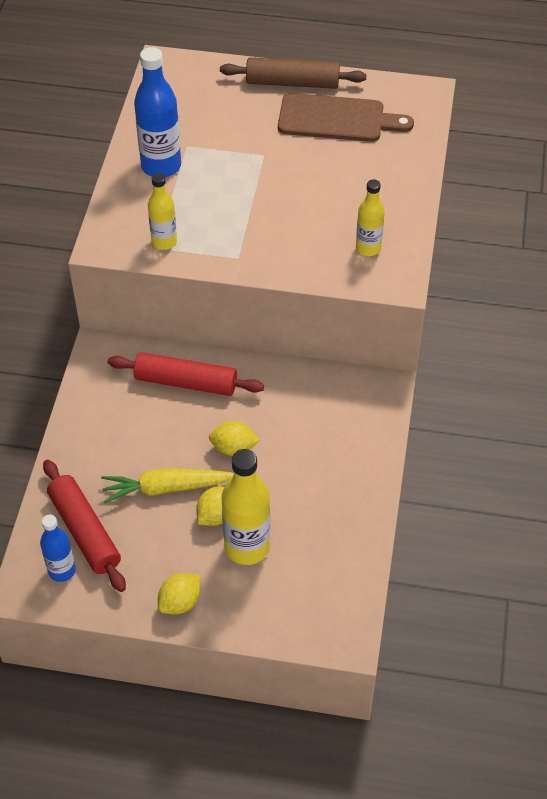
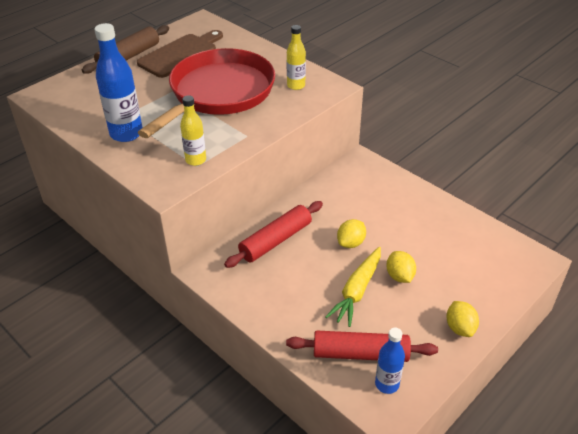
camera: 55 degrees left, 10 degrees down
(247, 547) = (436, 273): yellow bottle -> none
(292, 193) = (218, 93): none -> red pan

